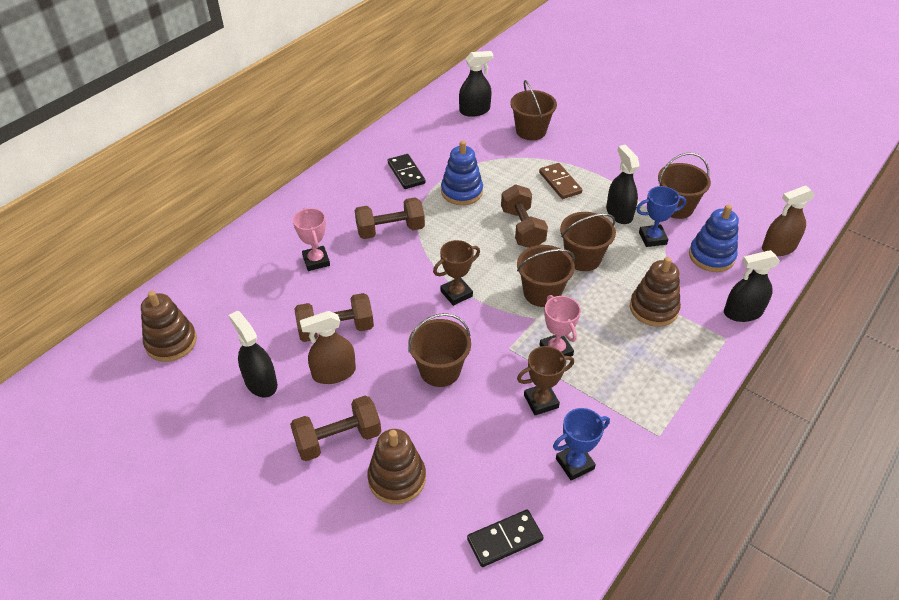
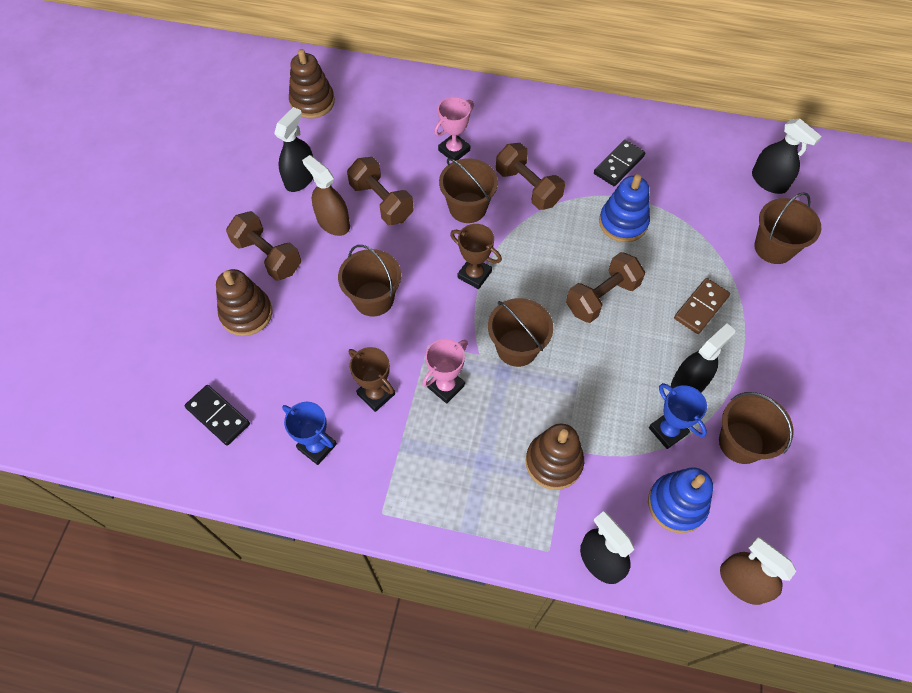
camera: 65 degrees right, 15 degrees up
(583, 258) = (591, 369): brown bucket -> brown bucket (468, 207)

